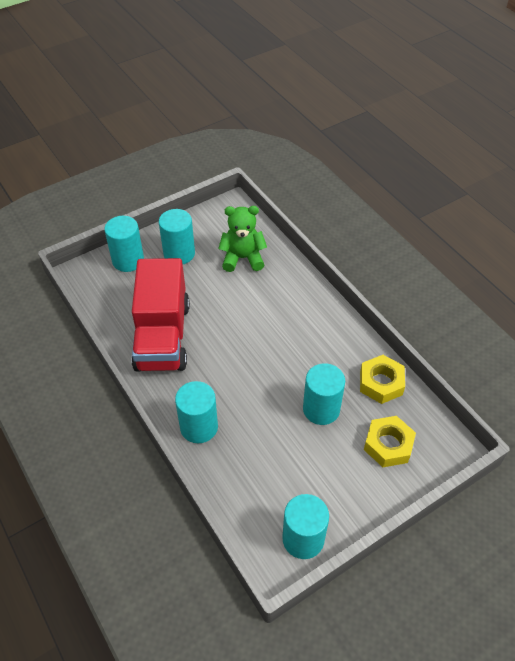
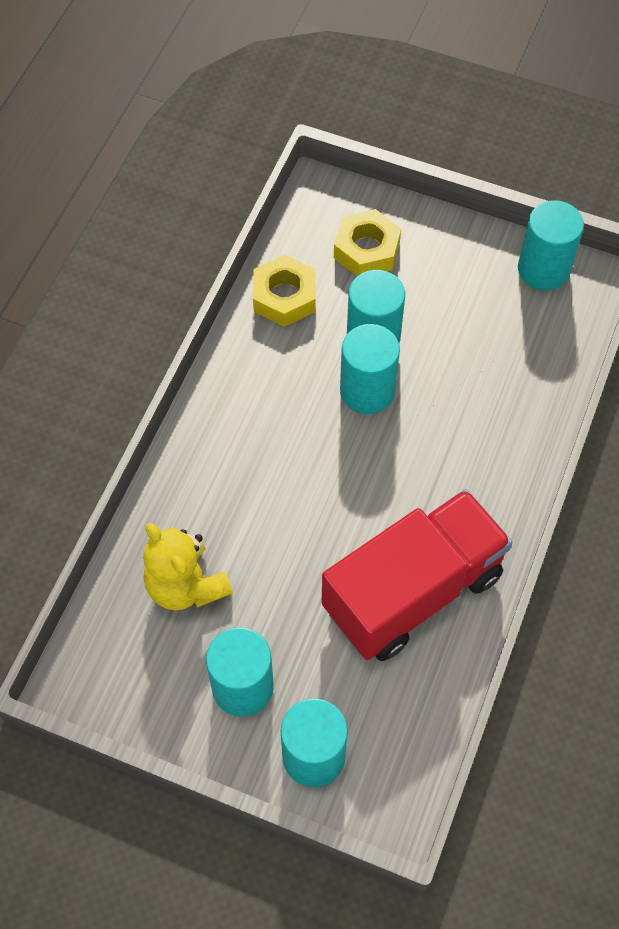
camera: 125 degrees left, 10 degrees up
(199, 427) = (506, 450): turquoise cylinder -> turquoise cylinder (367, 391)
(242, 258) = (186, 585): green teddy bear -> yellow teddy bear

